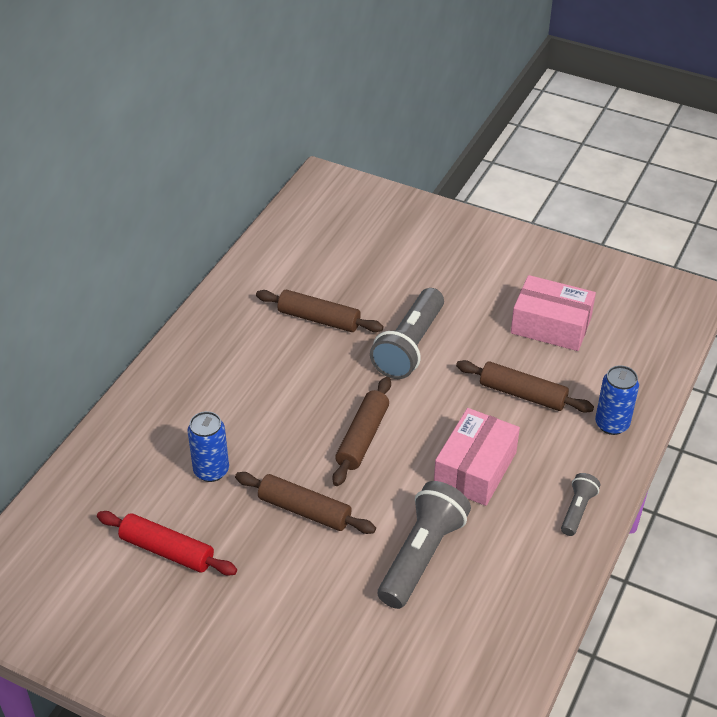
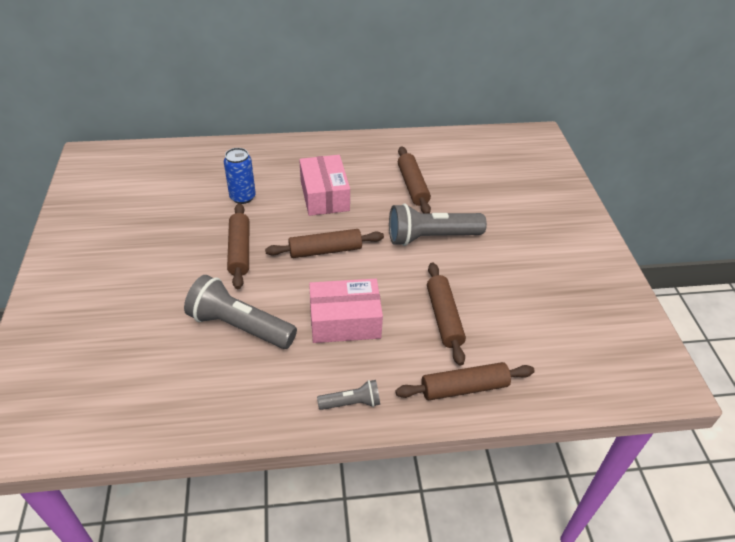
camera: 55 degrees right, 0 degrees up
(167, 550) = (166, 207): red rolling pin -> none
(421, 555) = (240, 326): grey flashlight -> grey flashlight turned 150 degrees counterclockwise
(551, 325) = (533, 304): pink box -> pink box (324, 195)
(612, 424) = (464, 388): blue can -> brown rolling pin

